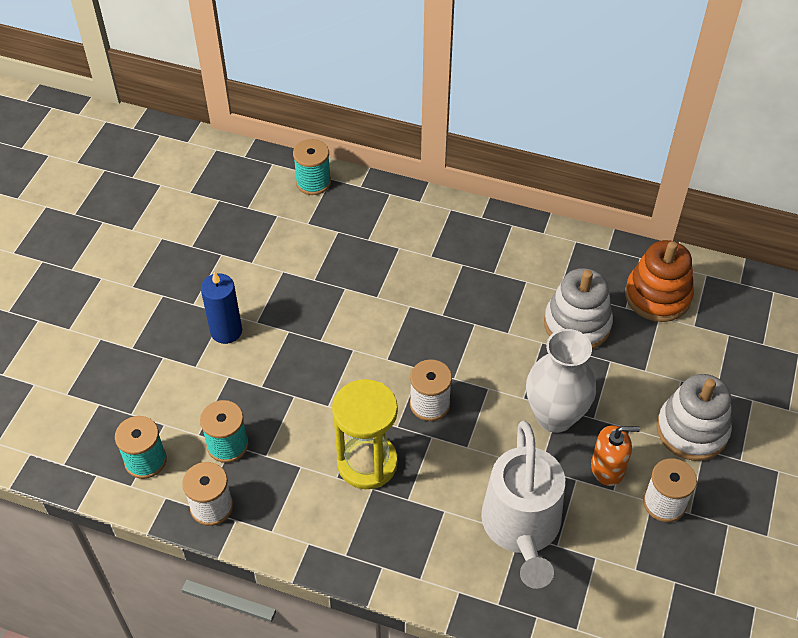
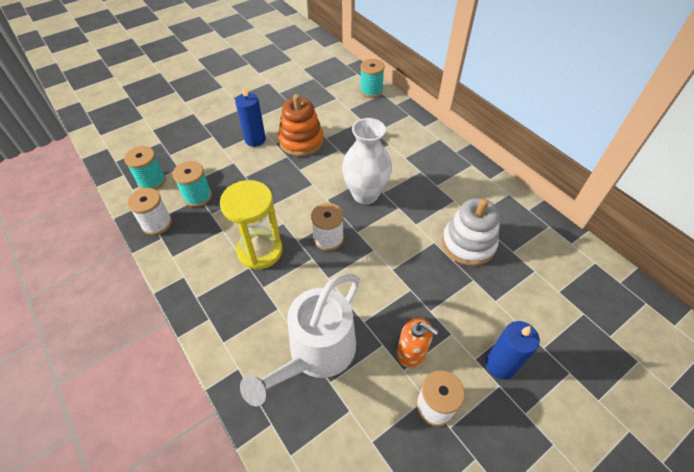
camera: 35 degrees right, 0 degrees up
(555, 416) = (403, 293): white vase -> white vase (365, 194)
(657, 296) = (544, 257): orange stacking toy -> orange stacking toy (301, 141)
(692, 430) = (500, 365): white stacking toy -> blue candle

